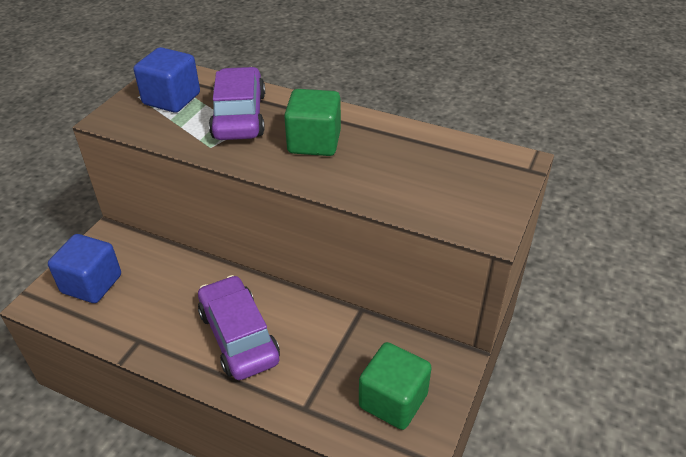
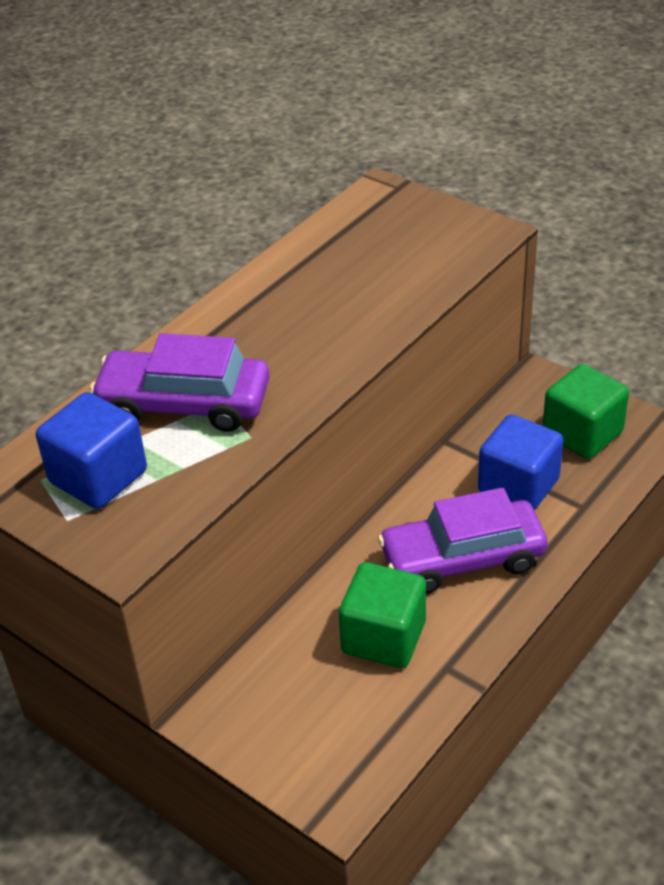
camera: 75 degrees left, 0 degrees up
(92, 284) = (317, 730): blue cube -> blue cube (518, 486)
(314, 142) = (281, 337): green cube -> green cube (383, 637)

